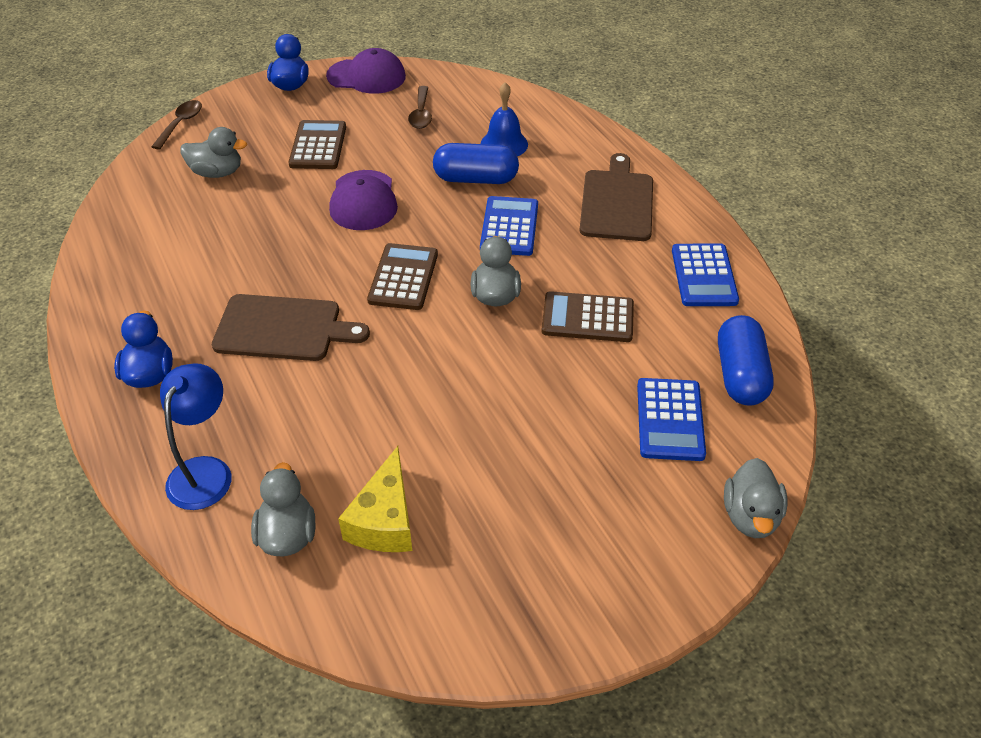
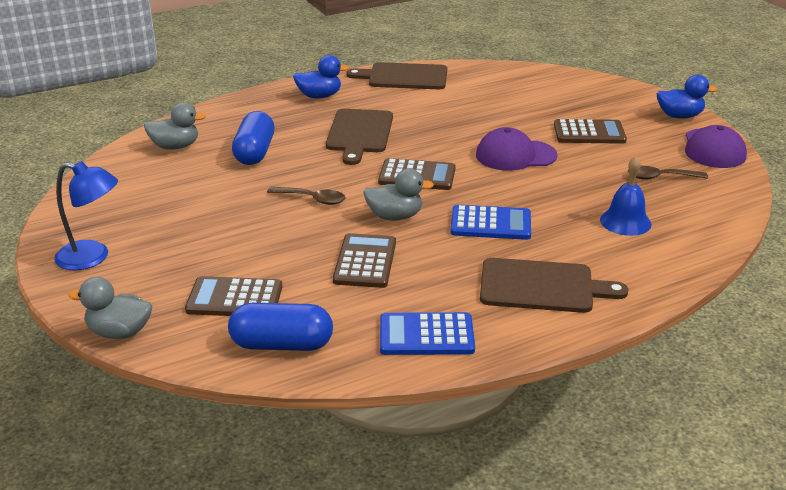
camera: 90 degrees right, 15 degrees down
(111, 286) = (404, 77): none -> brown cutting board
(181, 124) = (600, 79): brown spoon -> brown spoon (312, 199)
(205, 471) = (233, 119): blue lamp -> blue lamp (92, 257)
(217, 172) = (539, 97): grey duck -> none
(384, 520) = (175, 176): yellow cheese -> none
(475, 179) = (561, 206): blue capsule -> blue capsule (255, 152)
(670, 420) = (234, 298): blue calculator -> brown calculator

